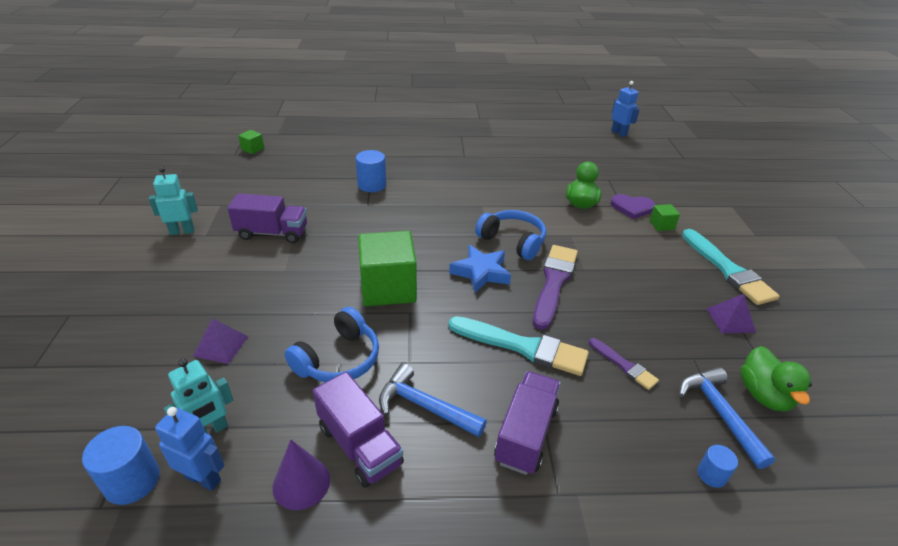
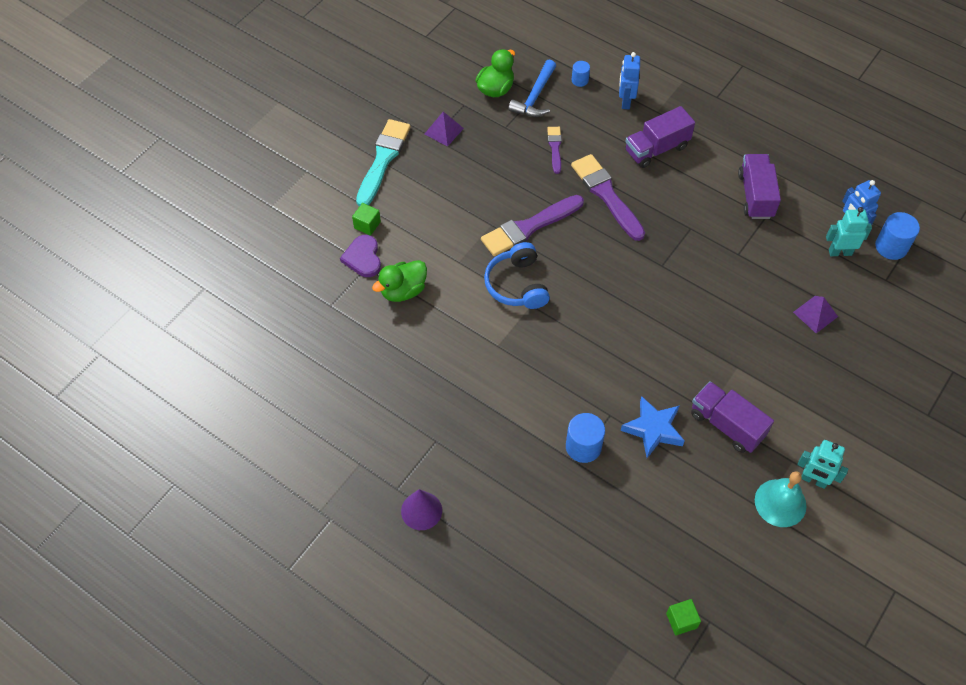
camera: 140 degrees left, 20 degrees up
(206, 211) = (780, 503): none -> turquoise bell
(301, 483) = (798, 195): purple cone -> purple cone (421, 510)
(338, 359) = (737, 256): blue headphones -> none
(388, 288) = (662, 297): green cube -> none
(424, 406) = (702, 195): blue hammer -> none
(481, 272) = (576, 269): blue star -> blue star (653, 429)
(523, 347) = (606, 195): turquoise brush -> purple brush
(619, 133) = (204, 372): blue robot -> blue robot (625, 101)
(632, 208) = (363, 258): purple heart -> purple heart turned 150 degrees counterclockwise

